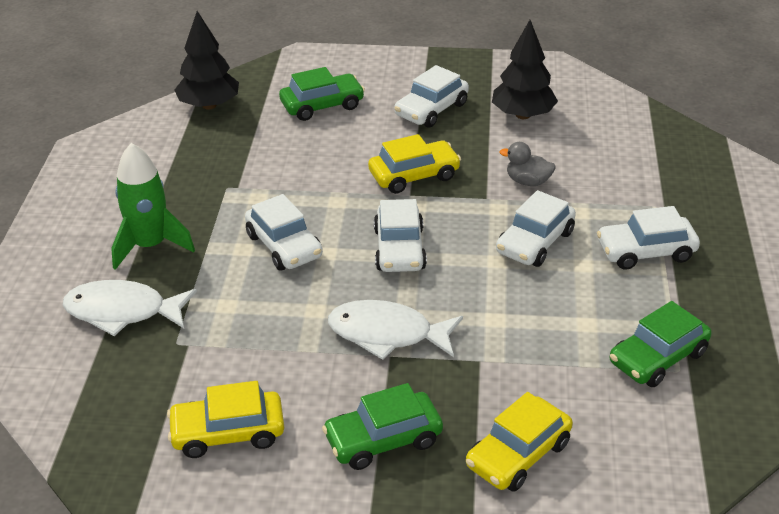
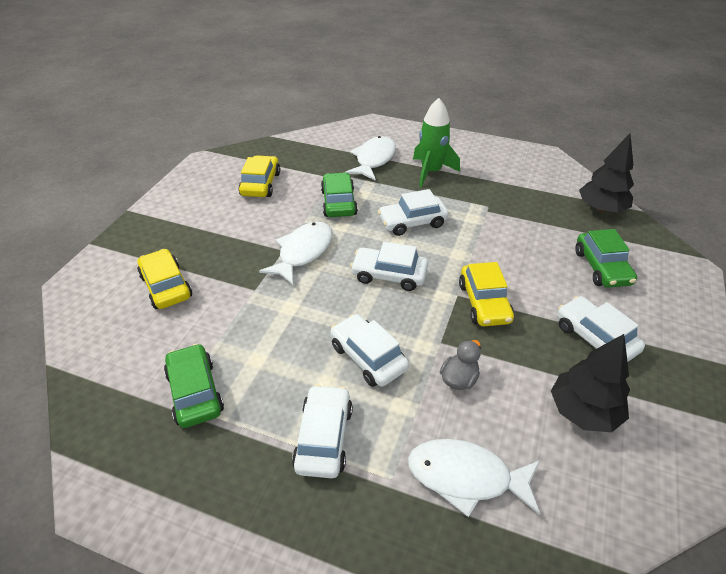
camera: 105 degrees right, 5 degrees up
(383, 440) = (218, 235): green car -> green car (338, 202)
(627, 168) = (466, 477): none -> white fish

